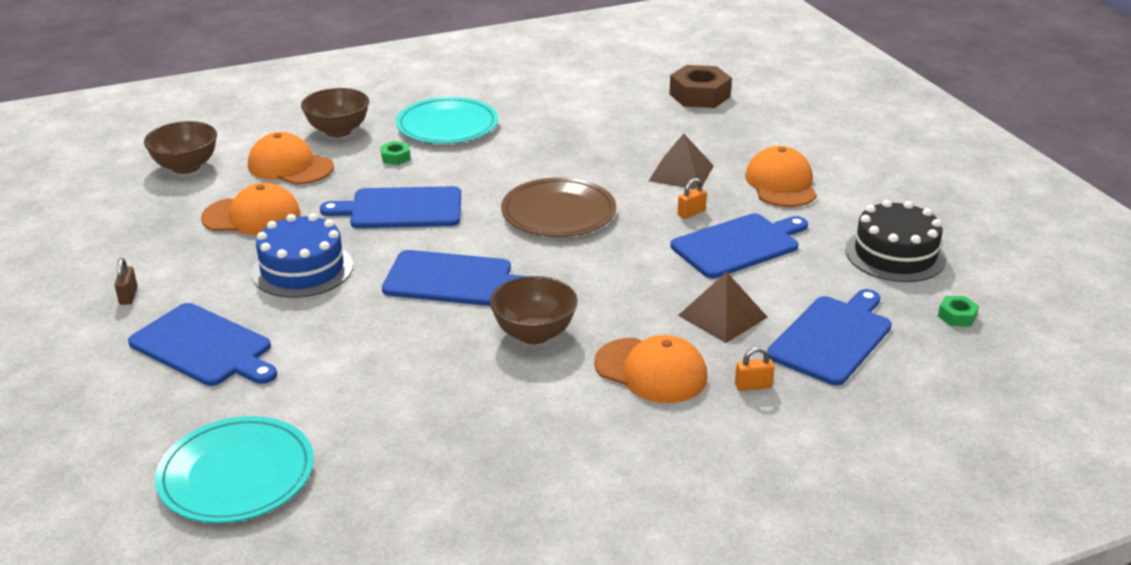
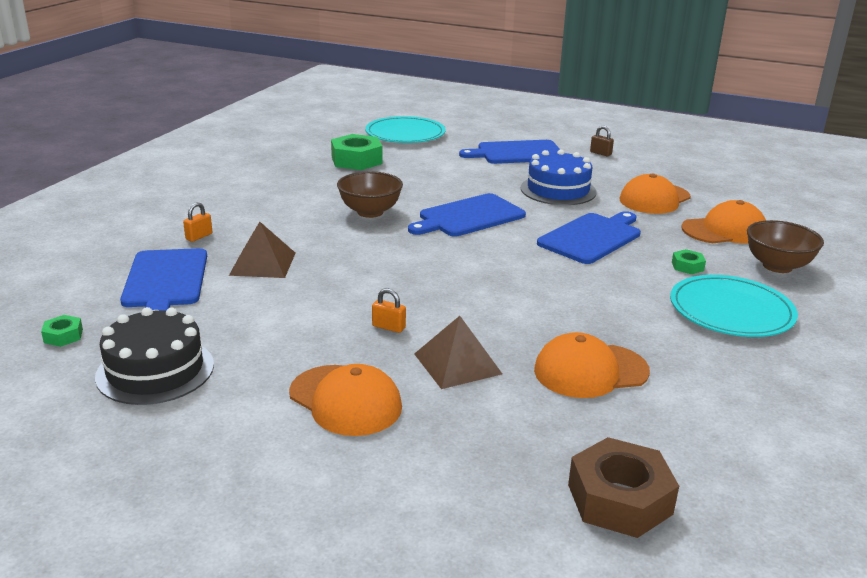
camera: 135 degrees right, 5 degrees down
(186, 167) = (770, 204): brown bowl -> none
(405, 441) = (356, 160): none -> green nut
(558, 212) = (490, 281): brown plate -> none
(651, 371) = (273, 221): orange cap -> orange cap (590, 371)
(691, 213) = (388, 327): orange padlock -> orange padlock turned 75 degrees counterclockwise
(738, 245) = (312, 317): blue cutting board -> none

